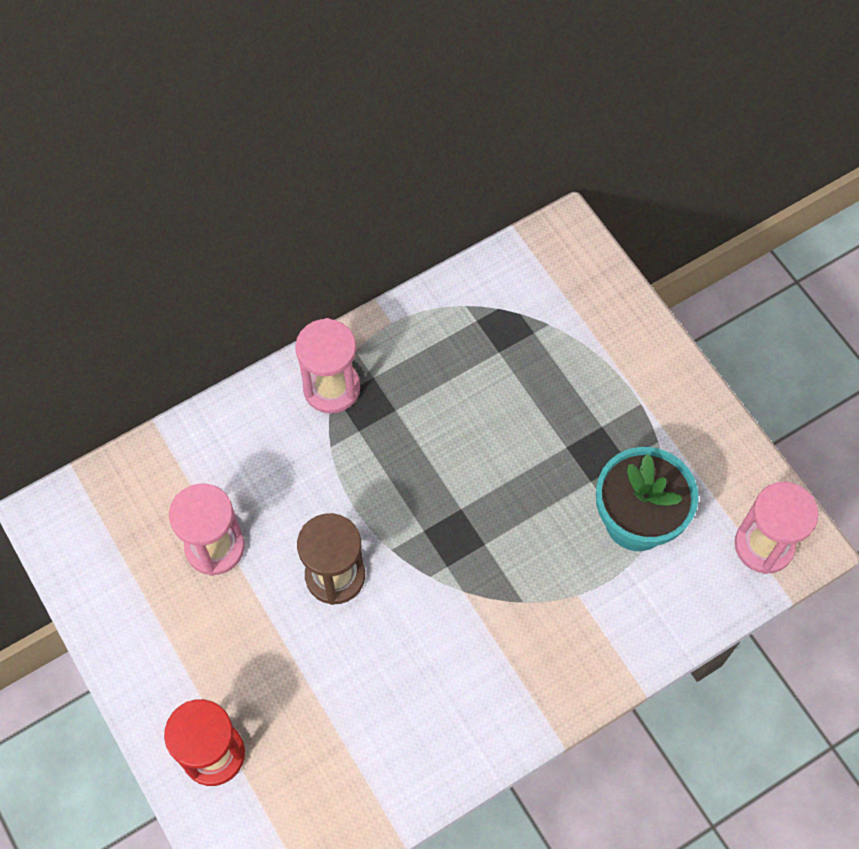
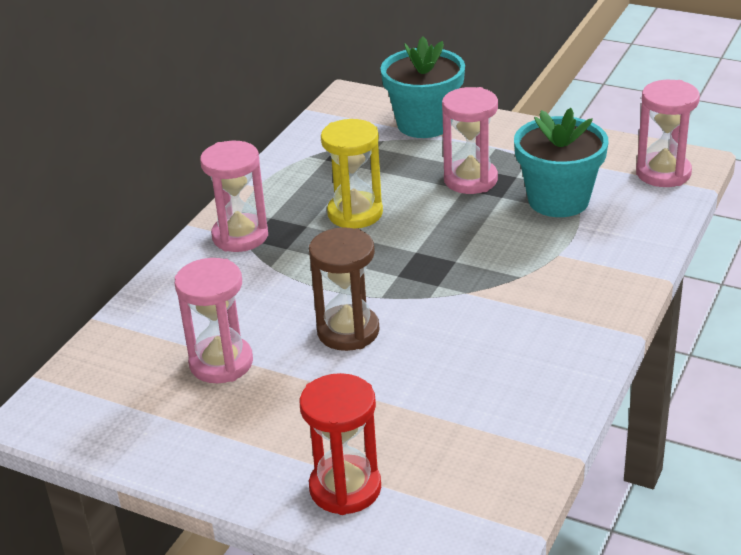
camera: 30 degrees left, 30 degrees down
(447, 420) = (355, 213): none -> yellow hourglass
(582, 438) = (470, 180): none -> pink hourglass
(603, 323) = (424, 124): none -> turquoise flower pot

